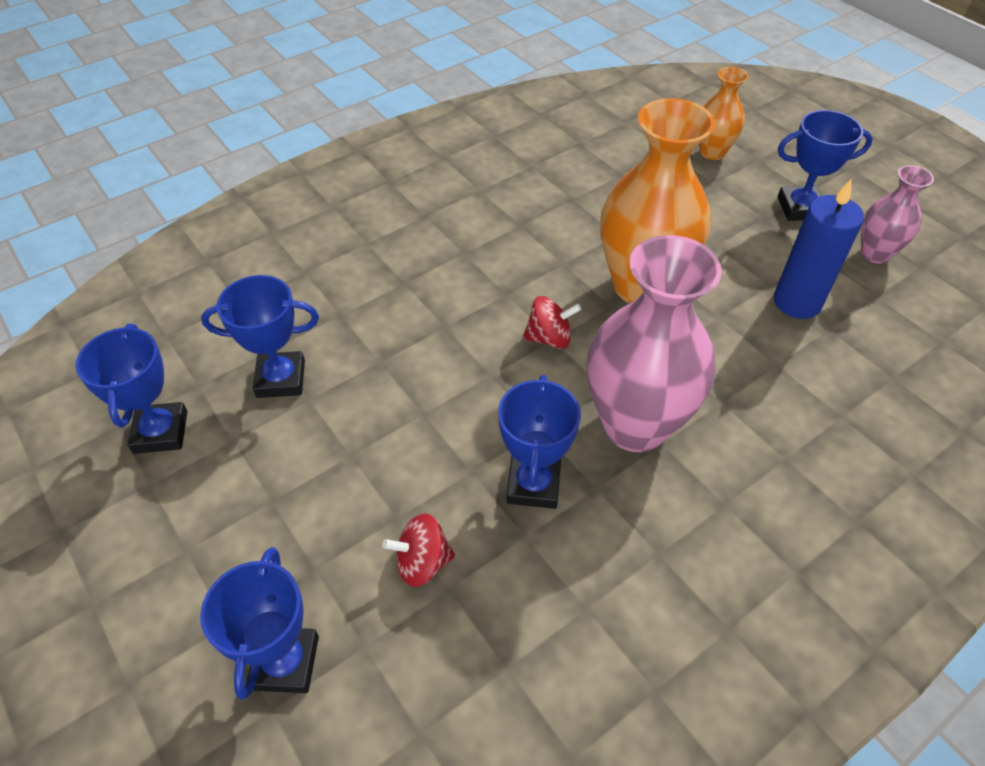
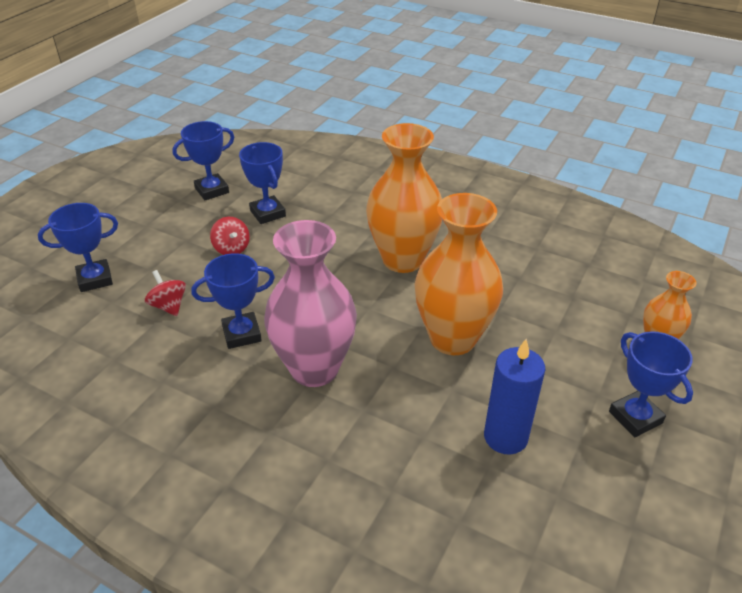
camera: 65 degrees right, 10 degrees down
(481, 276) = (403, 259): none -> orange vase
(549, 338) = (368, 306): red spinning top -> red spinning top (231, 248)
(875, 254) = (618, 485): pink vase -> none

